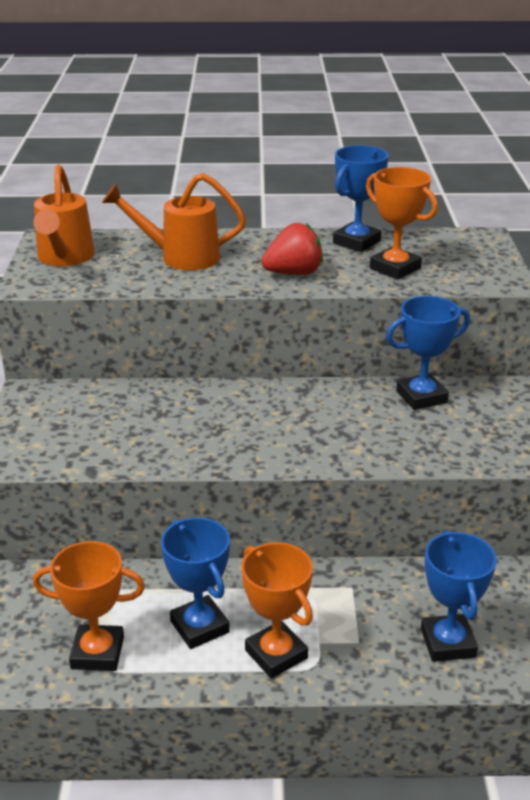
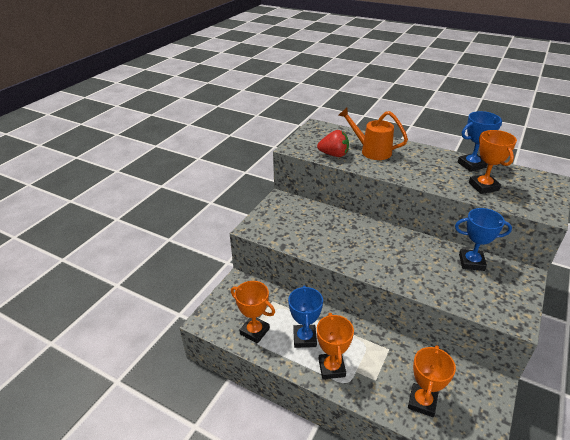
camera: 30 degrees right, 5 degrees up
(64, 258) = (317, 138): orange watering can -> none
(294, 273) = (424, 175): red strawberry -> red strawberry (334, 155)
(448, 643) = (422, 402): blue trophy -> orange trophy

